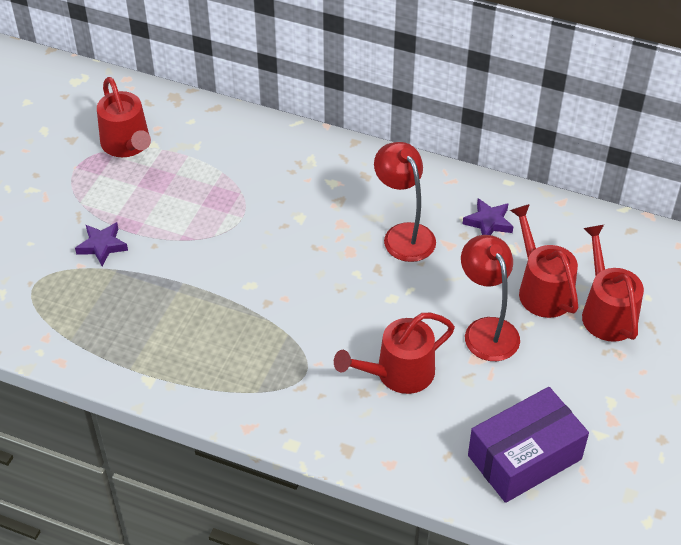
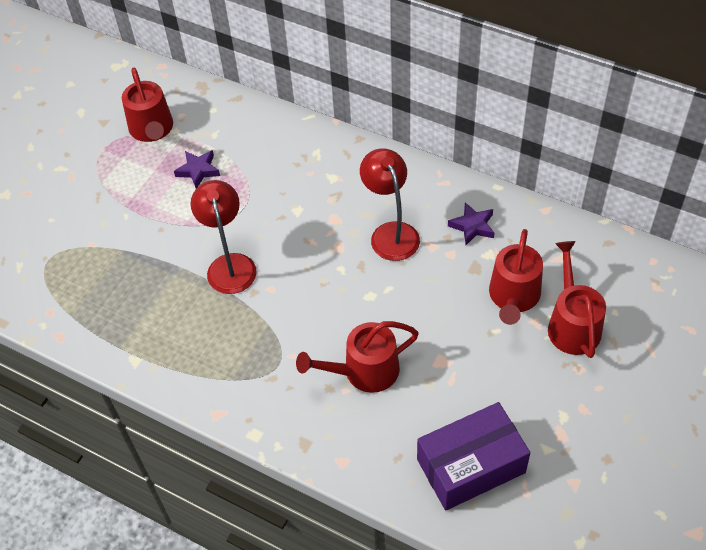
camera: 10 degrees right, 5 degrees up
(102, 246) = (114, 226): purple star -> purple star (198, 170)
(486, 330) = (454, 334): red lamp -> red lamp (230, 265)
(542, 289) = (513, 297): red watering can -> red watering can turned 150 degrees counterclockwise

